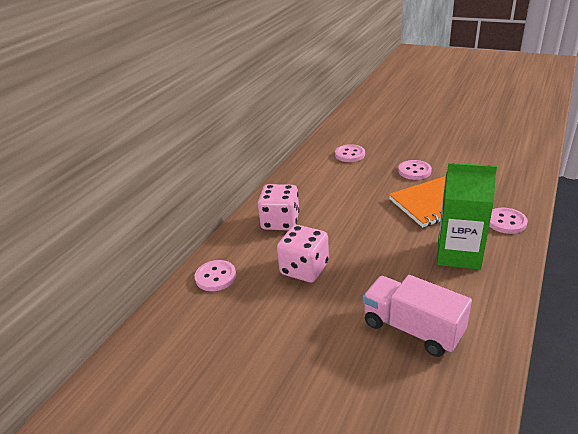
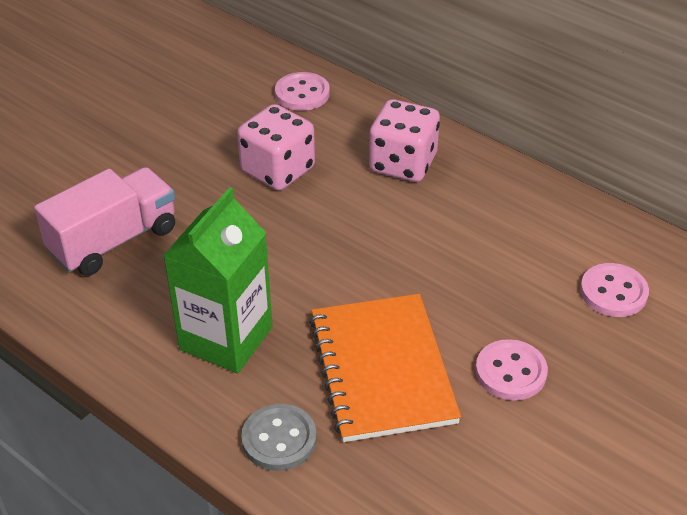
camera: 100 degrees right, 10 degrees up
(506, 222) = (279, 439): pink button -> grey button

